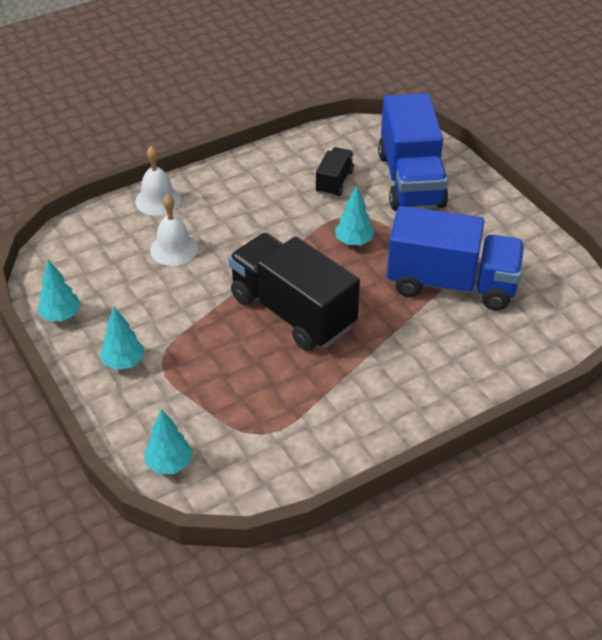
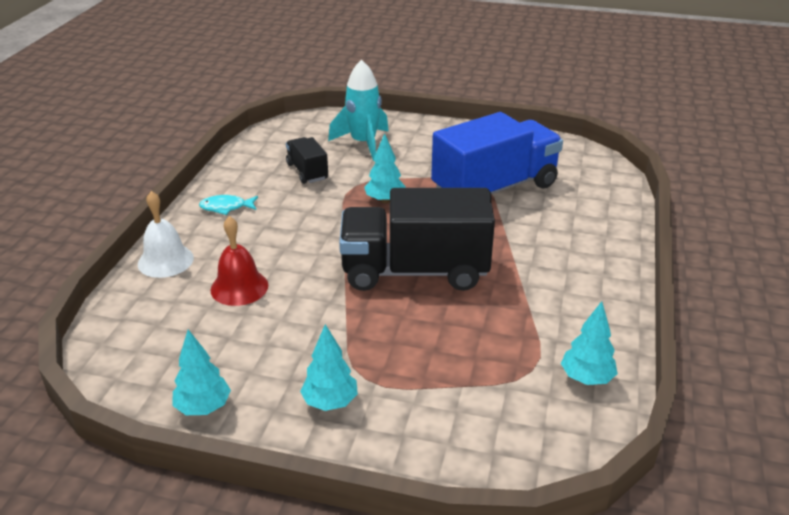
camera: 45 degrees left, 10 degrees down
(169, 464) = (501, 451): turquoise tree -> turquoise tree (586, 378)
(174, 249) = (239, 287): white bell -> red bell
(242, 180) = (226, 207): none -> turquoise fish
(410, 180) = (363, 143): blue truck -> turquoise rocket

